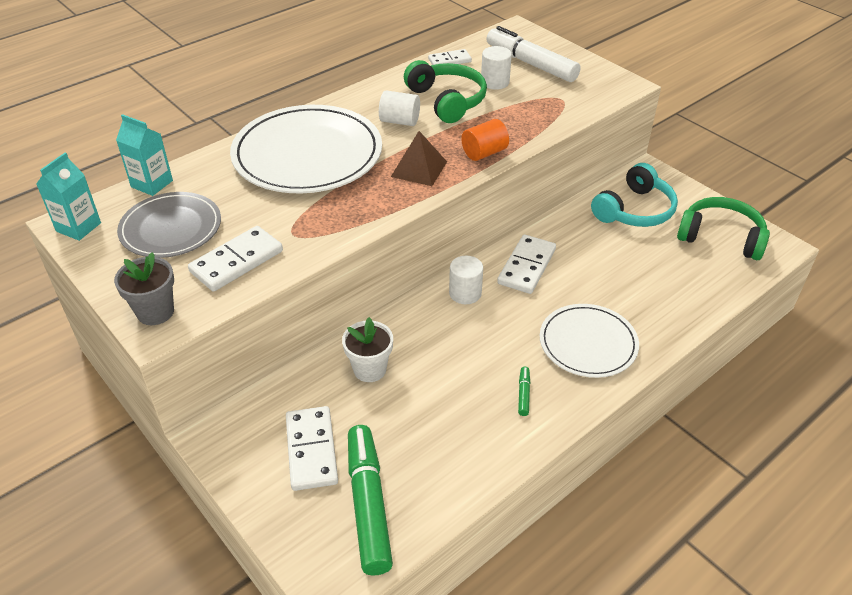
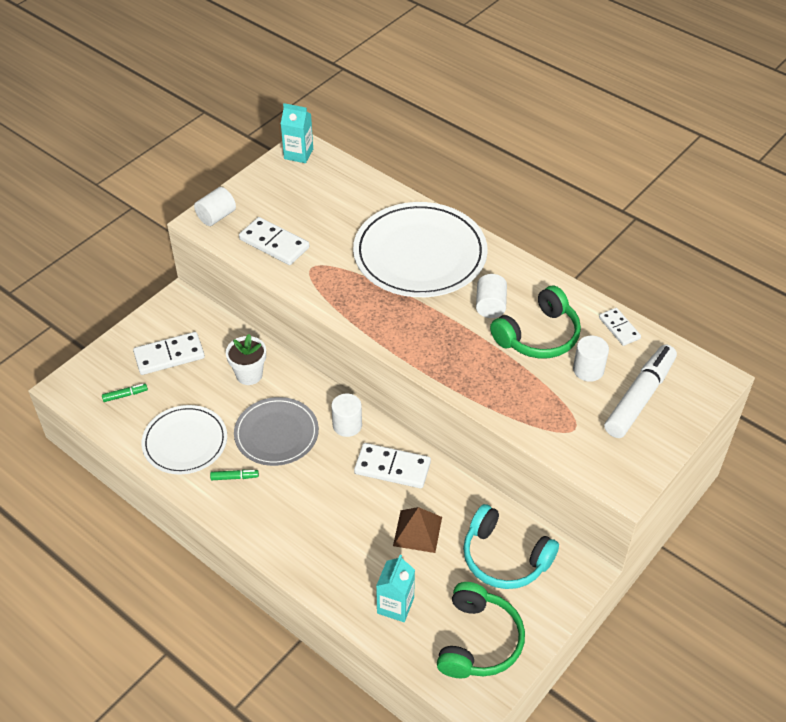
camera: 80 degrees right, 5 degrees up
(152, 184) = (357, 175): turquoise carton -> turquoise carton (395, 605)
(155, 312) = (216, 216): grey flower pot -> white cylinder
(171, 228) = (306, 200): grey plate -> grey plate (276, 434)
(368, 505) = (125, 395): green marker -> green marker, size x0.40
(419, 169) = (417, 330): brown pyramid -> brown pyramid (417, 531)
(484, 153) = (455, 373): orange cylinder -> none
(588, 343) = (299, 521): white plate -> white plate (185, 442)

